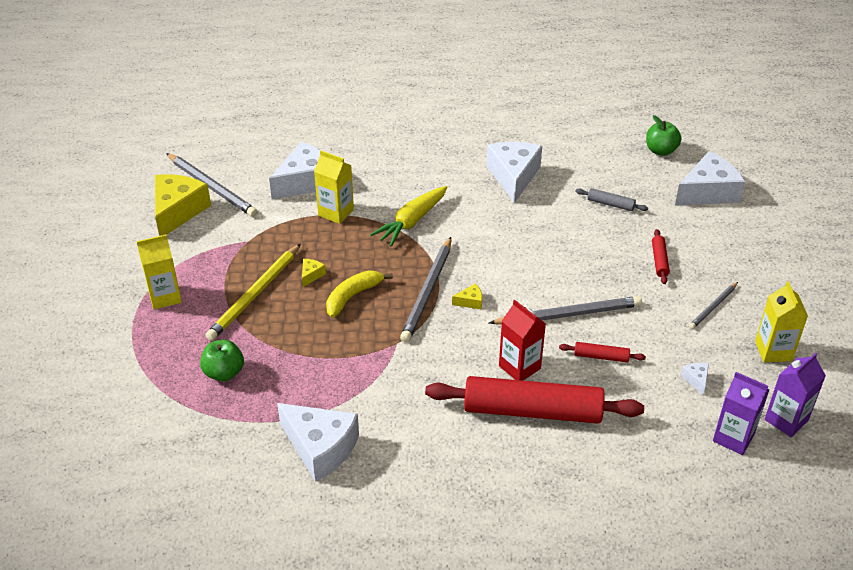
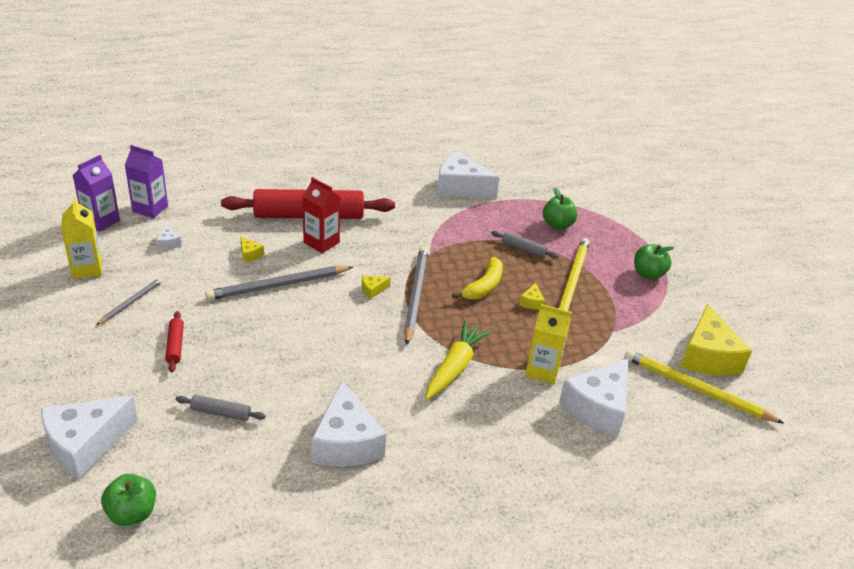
camera: 165 degrees right, 5 degrees down
(165, 297) = (648, 274): yellow carton -> green apple
(212, 187) = (697, 389): grey pencil -> yellow pencil
(286, 340) = (523, 249): none -> grey rolling pin
(601, 356) = (250, 254): red rolling pin -> yellow cheese

